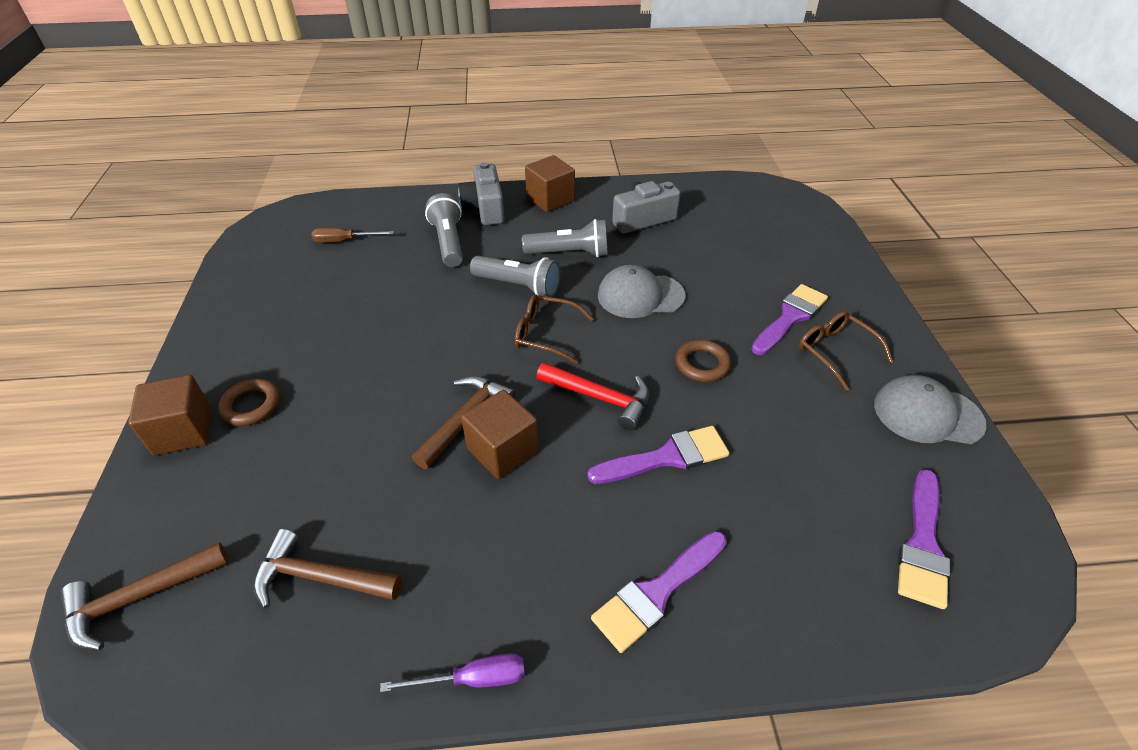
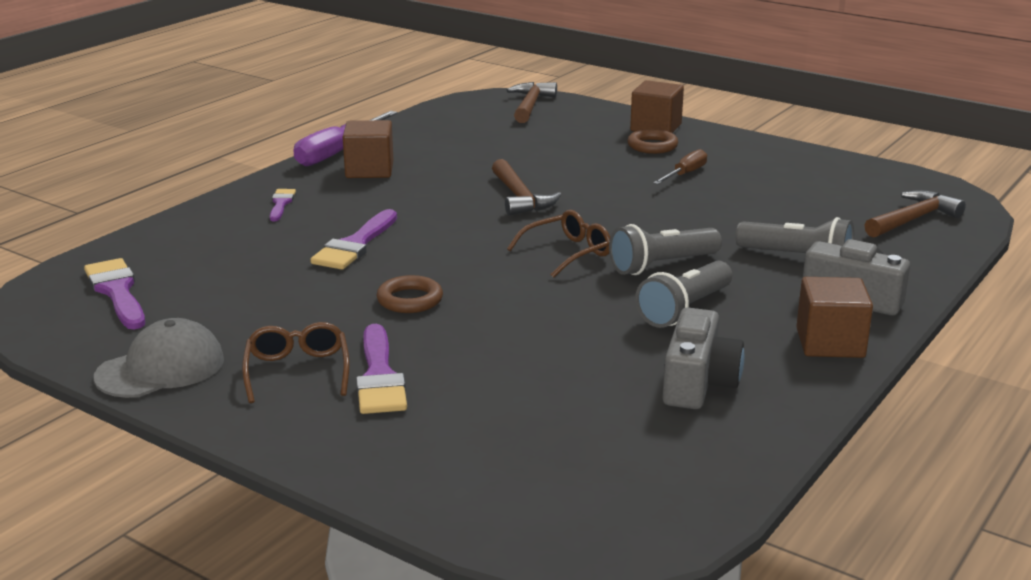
camera: 130 degrees right, 20 degrees down
(320, 577) = (466, 137): brown hammer -> brown hammer (913, 219)
(344, 241) = (865, 215): brown screwdriver -> brown screwdriver (685, 174)
(472, 679) = (337, 152): purple screwdriver -> purple screwdriver, size x1.69
(502, 450) = (468, 200): brown cube -> brown cube (369, 170)
(600, 398) = (453, 245): red hammer -> none
(640, 296) = (550, 315): grey cap -> none
(657, 593) = (281, 204): purple brush -> purple brush, size x0.57
(835, 352) = (297, 371): brown glasses -> brown glasses turned 105 degrees counterclockwise

